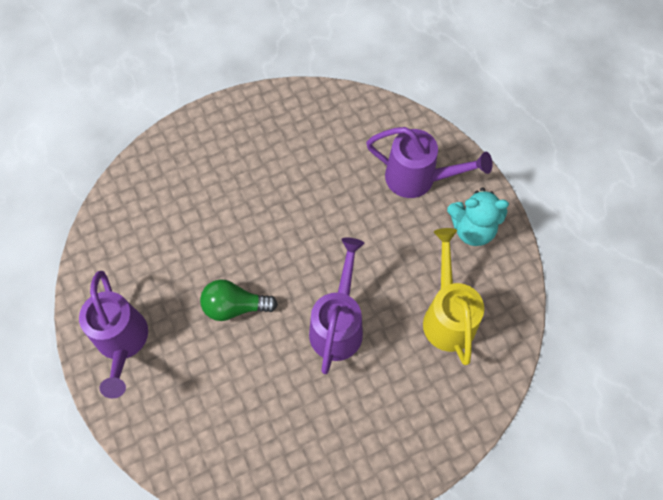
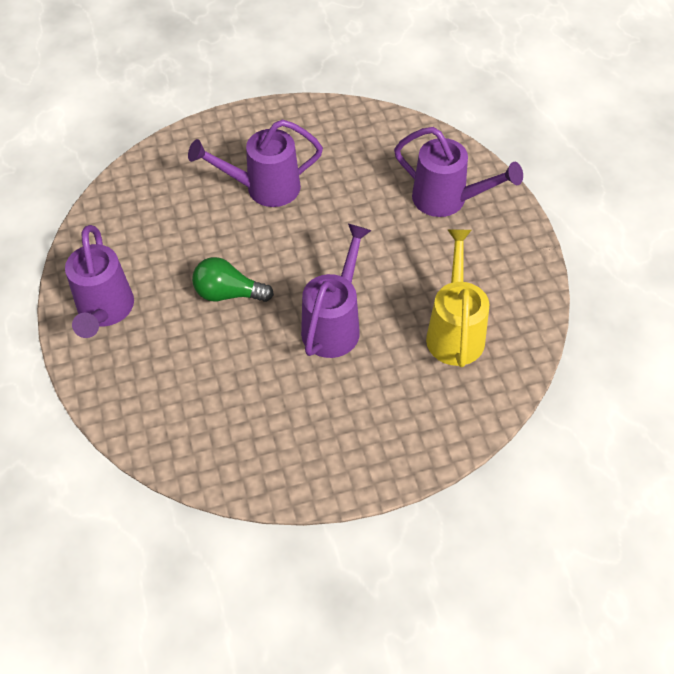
camera: 10 degrees right, 10 degrees down
(248, 189) = (264, 188): none -> purple watering can
(472, 229) = (498, 253): turquoise teddy bear -> none

